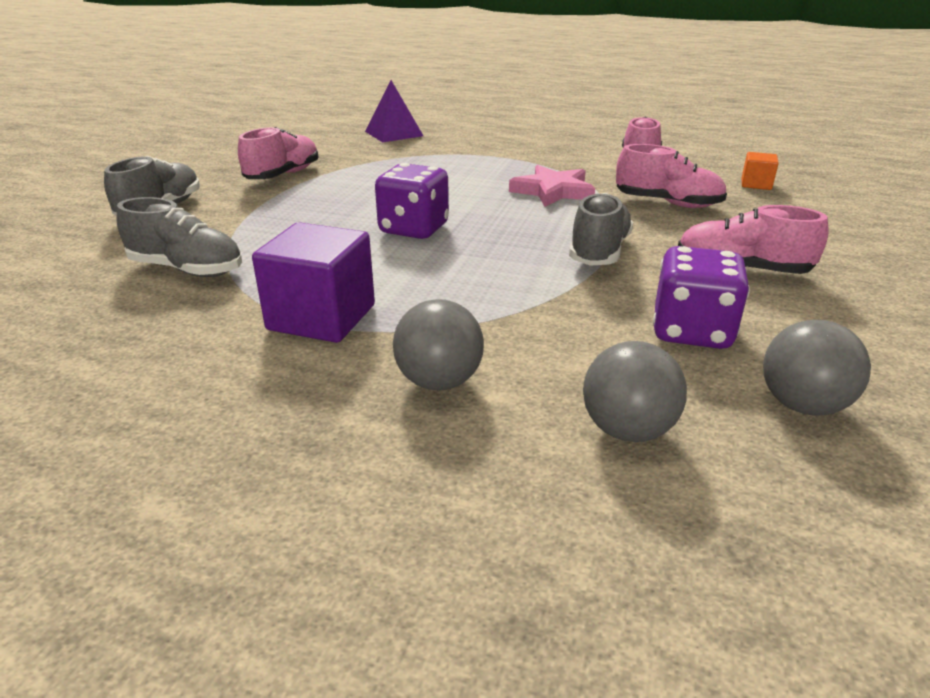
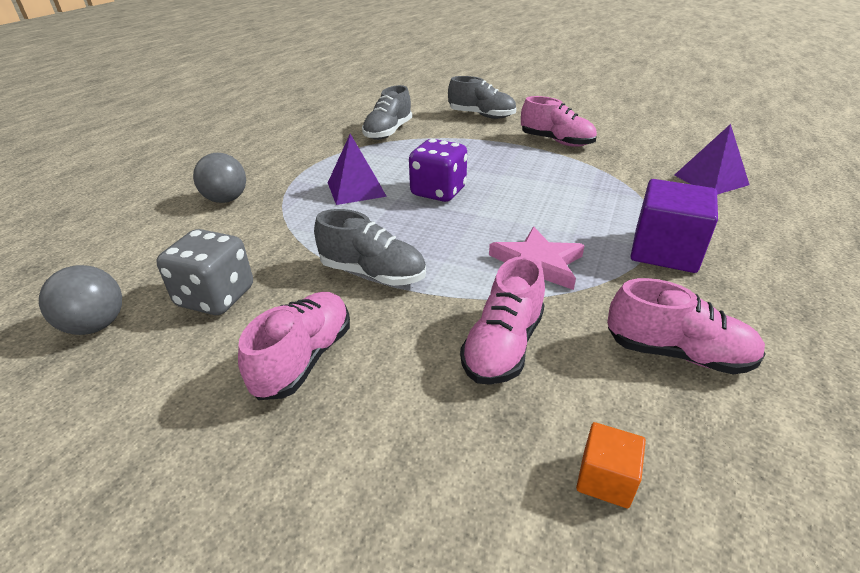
camera: 95 degrees right, 5 degrees up
(321, 317) = (313, 168): purple cube -> purple cube (664, 251)
(404, 277) = (356, 189): none -> purple pyramid
(627, 430) = (138, 251): grey ball -> none
(691, 331) = (216, 297): purple dice -> grey dice

